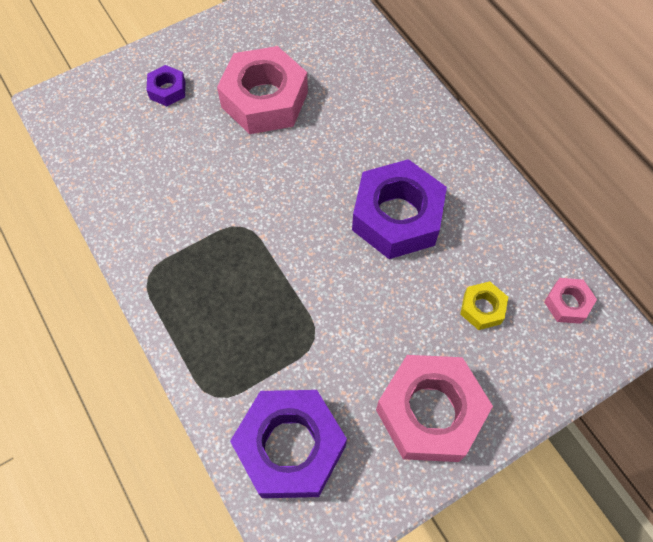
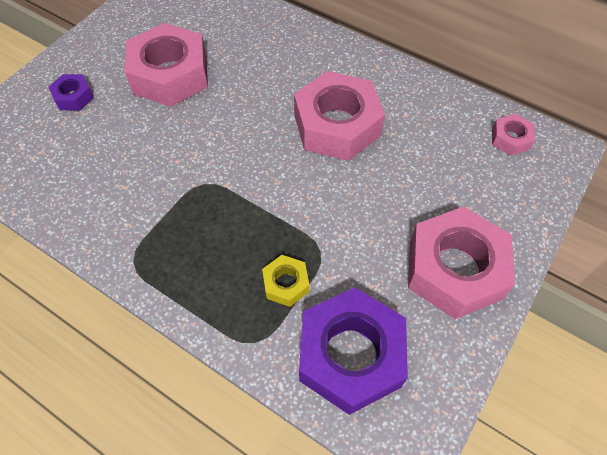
camera: 25 degrees left, 5 degrees down
(397, 217) = (337, 125): purple nut -> pink nut
(482, 308) = (447, 169): yellow nut -> yellow nut (286, 284)

